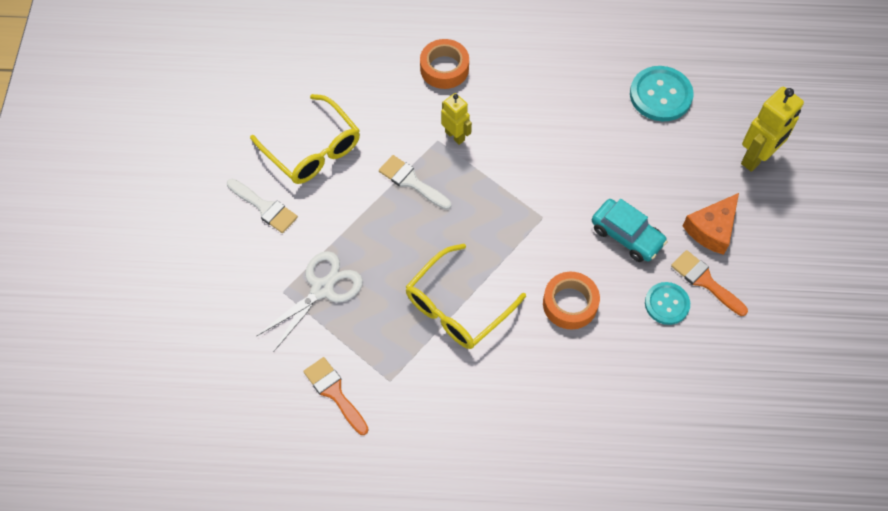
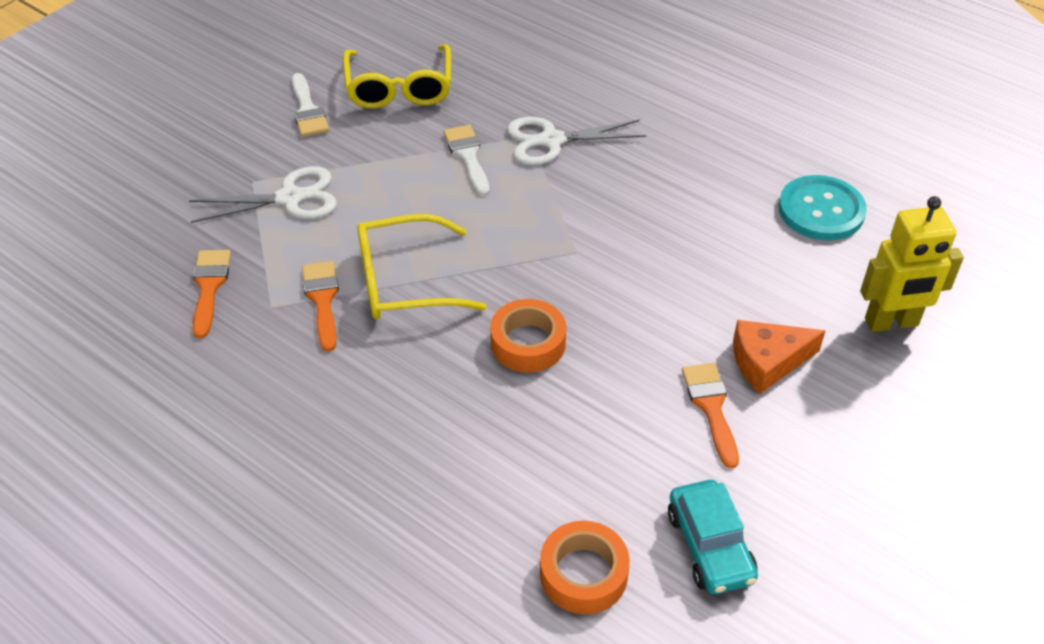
camera: 35 degrees right, 15 degrees down
(418, 354) = (322, 300): none -> orange brush
(444, 68) = (596, 84): orange tape -> orange tape (583, 574)
(455, 136) = (551, 141): yellow robot -> white scissors
(627, 235) = (656, 315): turquoise car -> turquoise car (710, 546)
(667, 304) = (642, 404): turquoise button -> none

